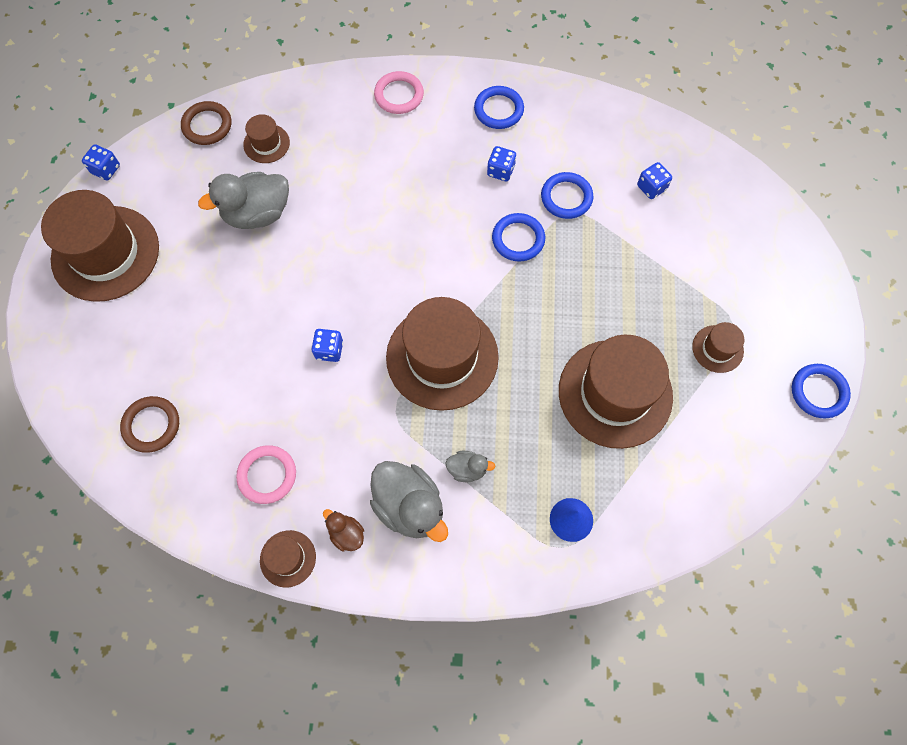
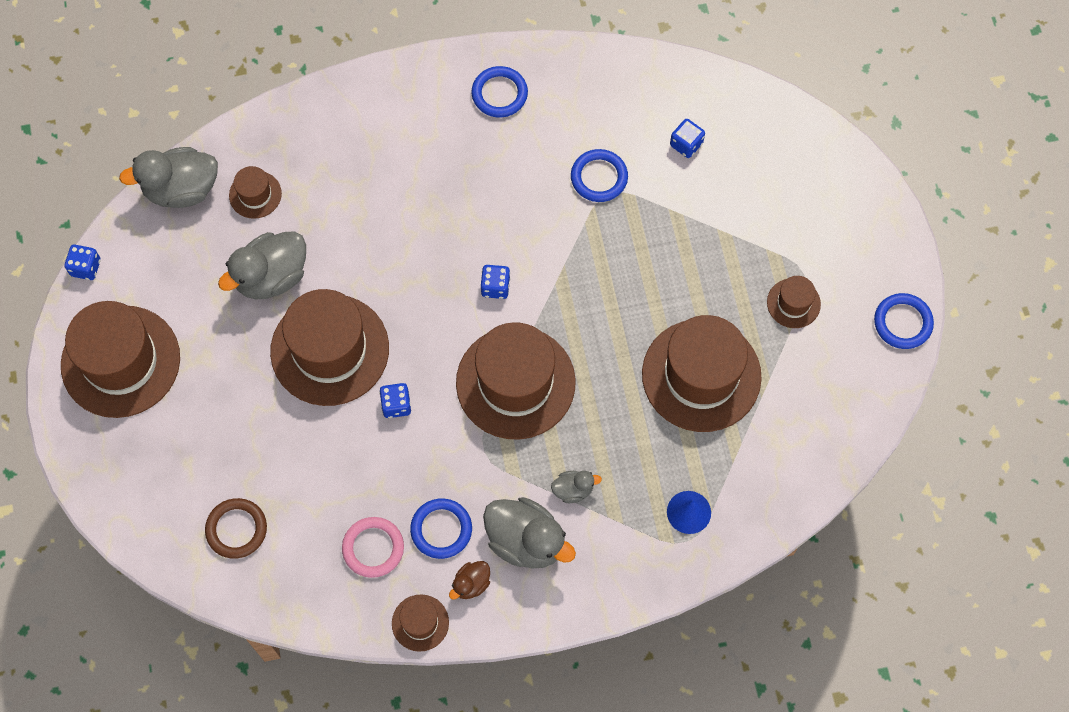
camera: 15 degrees left, 0 degrees up
(207, 125) = (181, 189): brown ring -> grey duck
(286, 287) = (330, 350): none -> brown hat
(346, 534) = (471, 584): brown duck -> brown duck turned 75 degrees counterclockwise
(399, 95) = (384, 102): pink ring -> none
(500, 171) = (521, 164): blue dice -> blue dice (495, 287)
(518, 239) = (560, 236): blue ring -> blue ring (441, 529)

